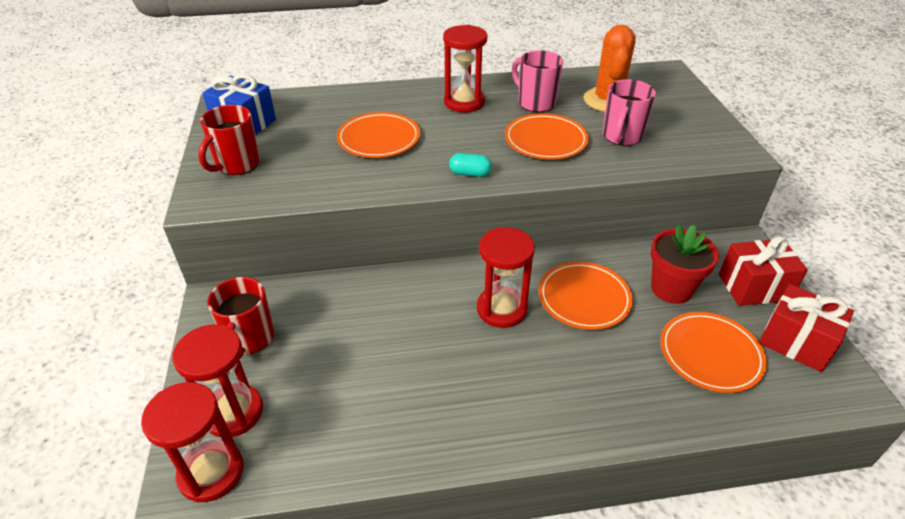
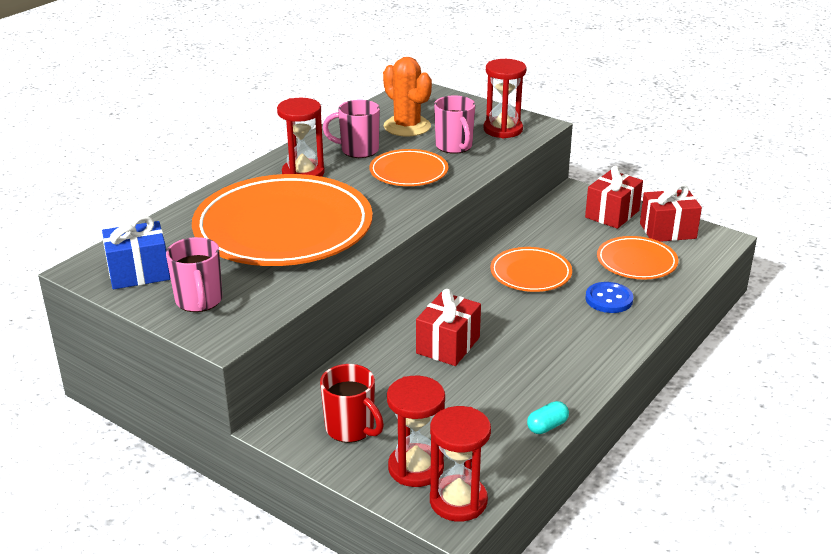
camera: 45 degrees left, 10 degrees down
(237, 165) = (199, 301): red mug -> pink mug
(379, 139) = (283, 228): orange plate -> orange plate, size x2.07
(418, 319) = (448, 345): none -> red gift
(470, 173) = (394, 217): turquoise capsule -> turquoise capsule (547, 426)
(501, 309) = (491, 308): red hourglass -> red hourglass (503, 130)
(622, 375) = (609, 299): none -> blue button
(671, 289) = (571, 240): red flower pot -> none

